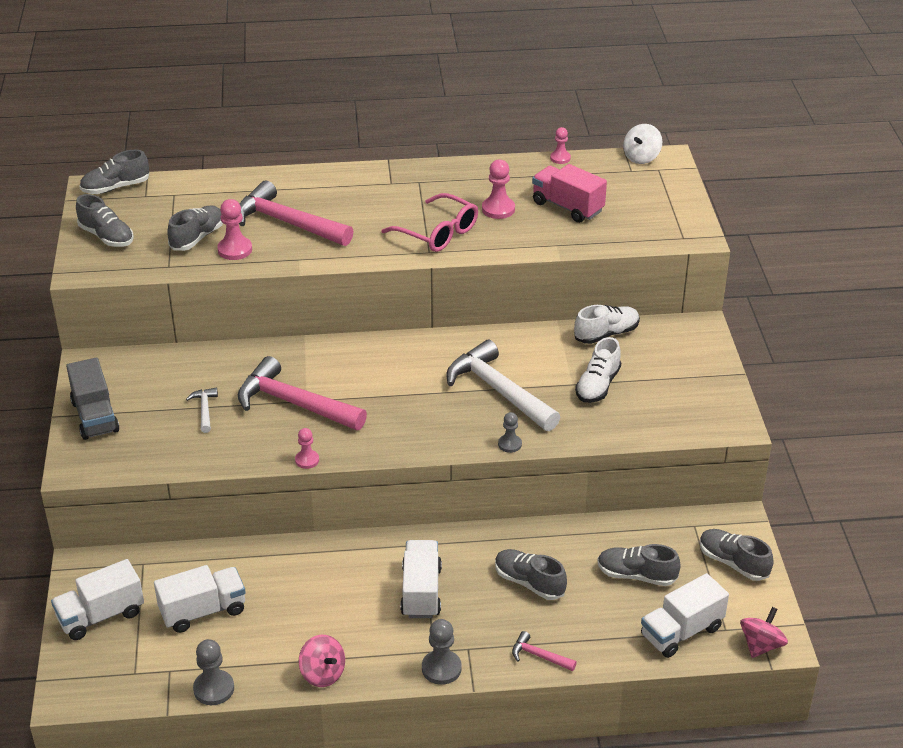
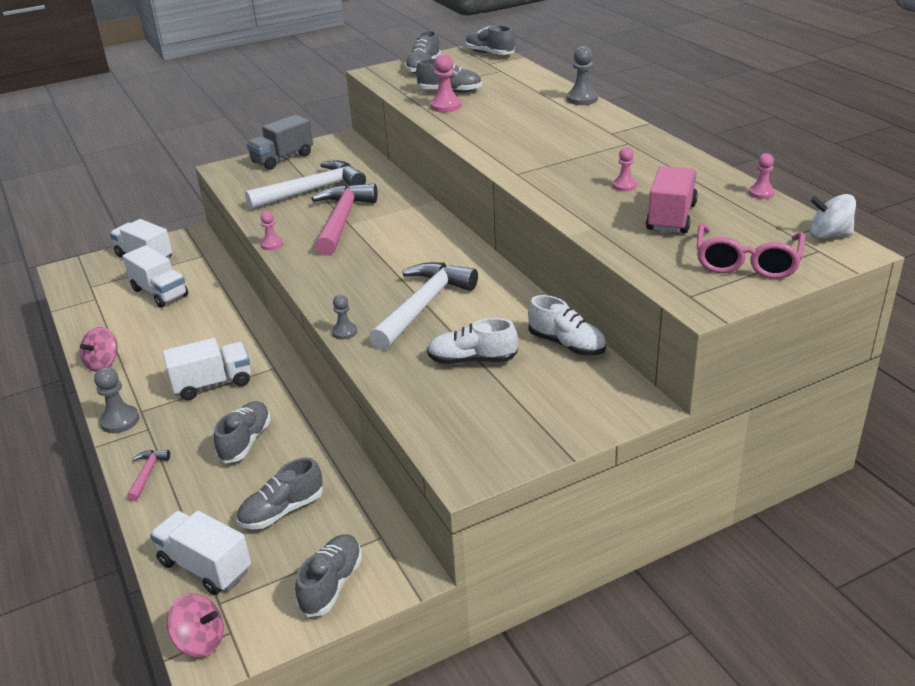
camera: 70 degrees right, 5 degrees down
(205, 410) = (312, 191): white hammer -> white hammer, size x2.27
(214, 689) = (79, 321): grey pawn -> grey pawn (582, 99)
(287, 223) = (503, 113): pink hammer -> none
(438, 233) = (552, 170): pink glasses -> pink glasses (747, 262)
(498, 209) = (624, 186): pink pawn -> pink pawn, size x0.64
(636, 575) = (282, 511): grey shoe -> grey shoe turned 120 degrees counterclockwise

